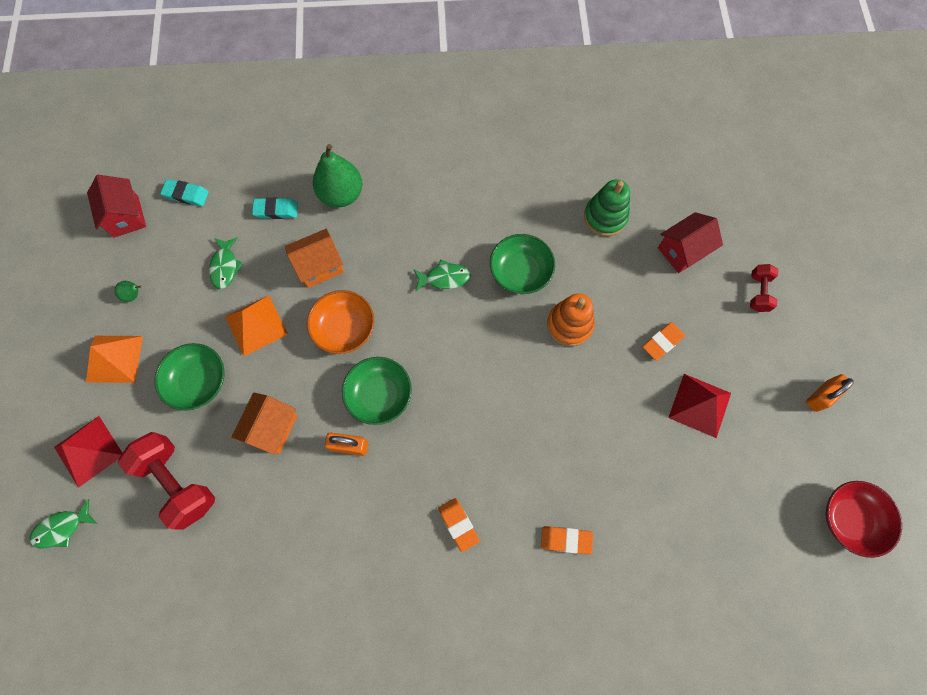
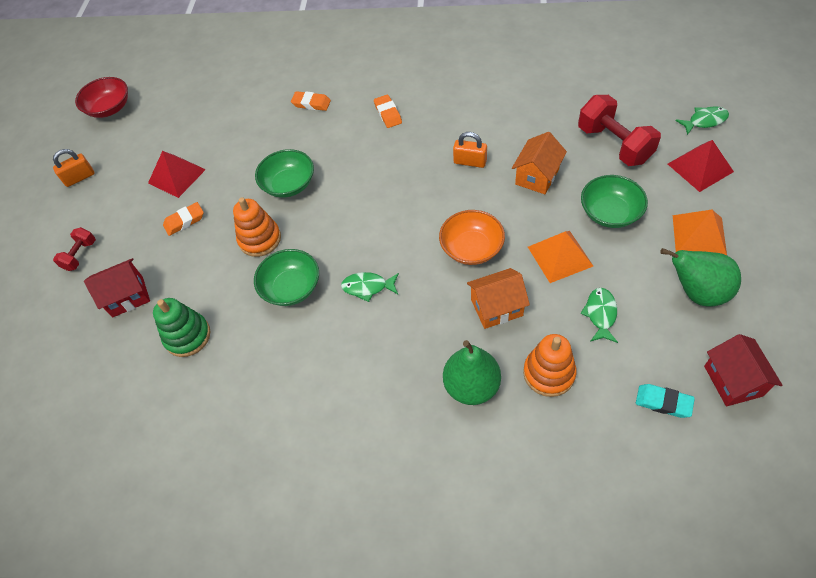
camera: 165 degrees left, 15 degrees down
(134, 295) = (697, 292): green pear -> green pear, size x2.38
(276, 210) = (549, 373): turquoise eraser -> orange stacking toy
(379, 395) = (441, 195): green bowl -> green bowl (289, 184)

